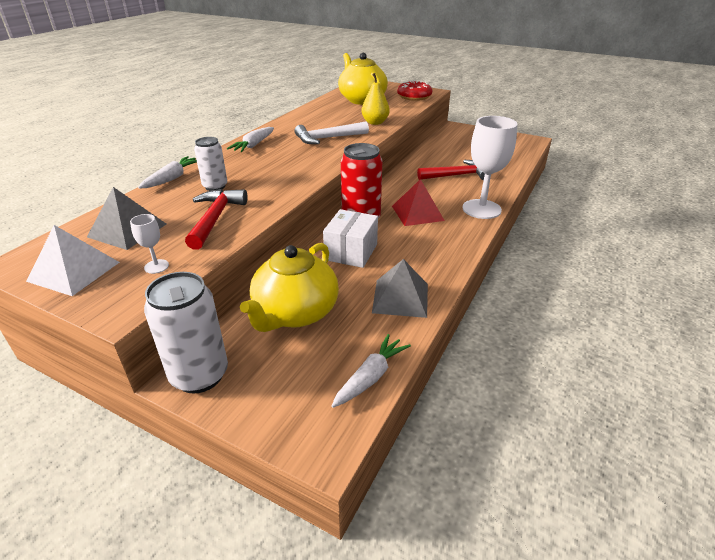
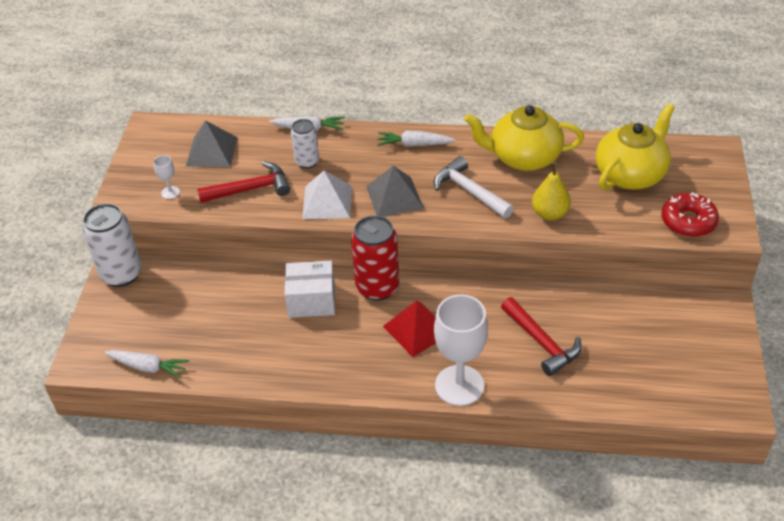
camera: 70 degrees right, 10 degrees up
(74, 271) = (150, 157): white pyramid -> white pyramid (327, 202)
(295, 313) = (205, 296): yellow teapot -> yellow teapot (523, 157)
(400, 298) = (252, 358): grey pyramid -> grey pyramid (394, 197)

